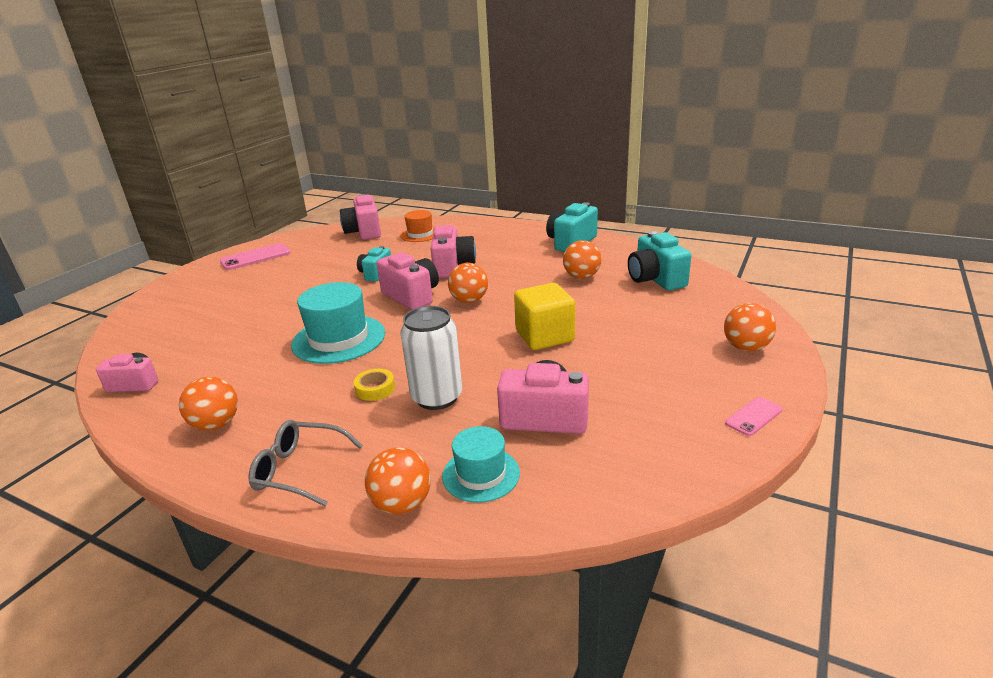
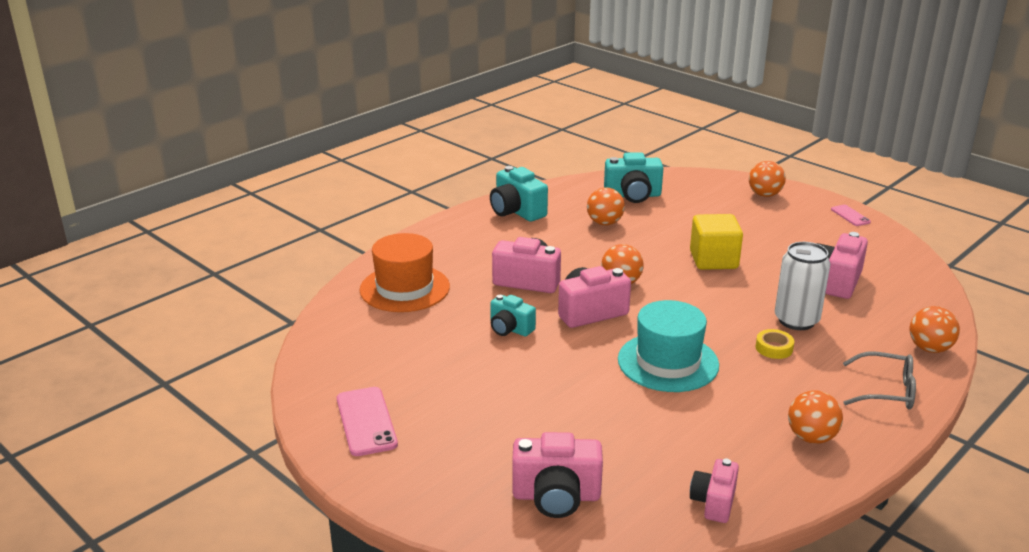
camera: 75 degrees left, 0 degrees up
(299, 470) = (886, 391): grey glasses -> grey glasses turned 105 degrees counterclockwise
(364, 232) = (352, 327): pink camera -> pink camera (556, 496)
(420, 234) = (405, 288): orange hat -> orange hat, size x1.67
(481, 474) = (899, 315): turquoise hat -> none

